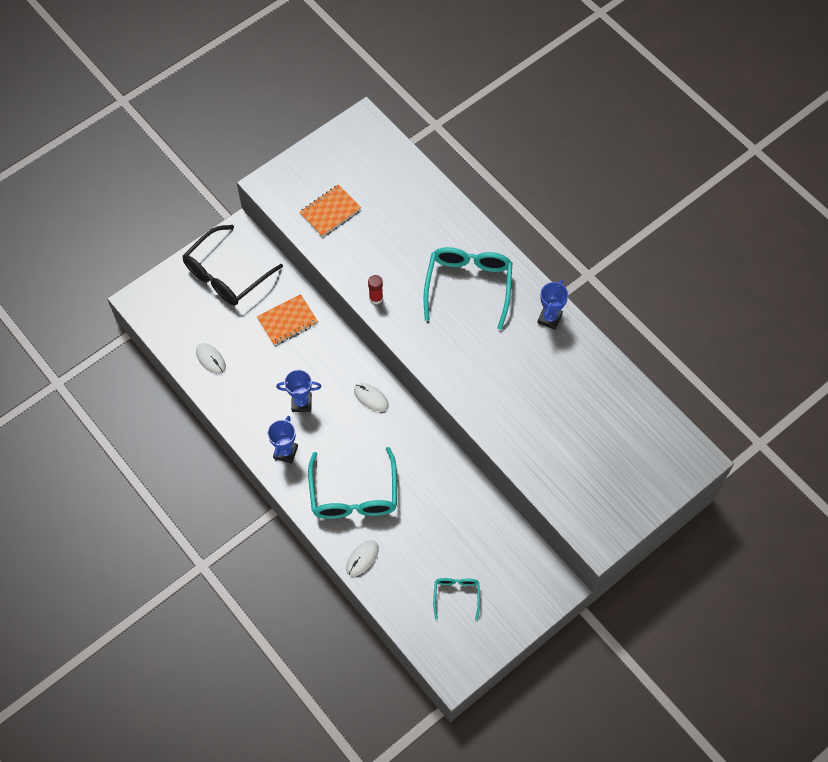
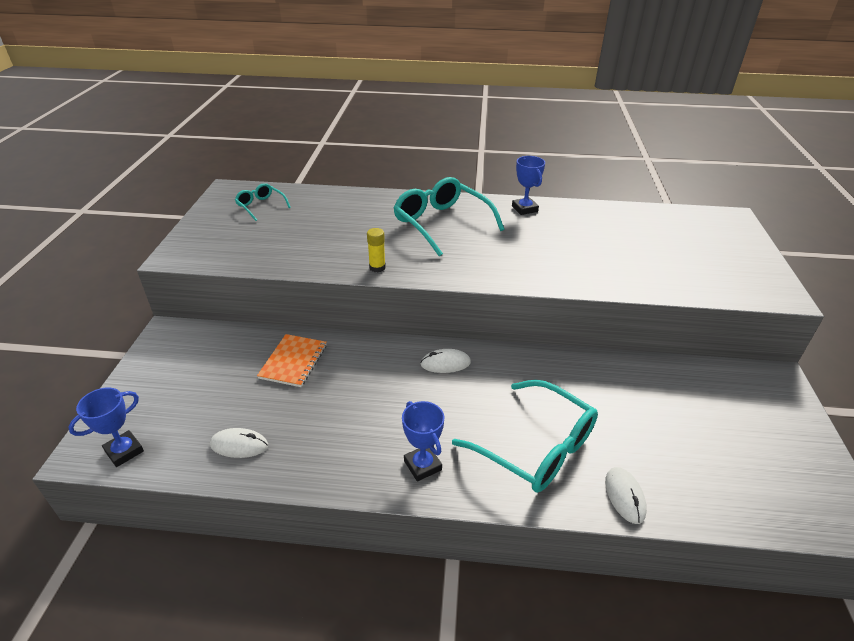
camera: 45 degrees left, 25 degrees down
(227, 274) = (186, 366): black glasses -> none
(301, 403) = (386, 412): blue trophy -> blue trophy (124, 451)
(330, 211) = (262, 242): orange notebook -> none
(376, 298) = (377, 267): red glue stick -> yellow glue stick
(456, 596) = (738, 452): turquoise glasses -> turquoise glasses (261, 206)

